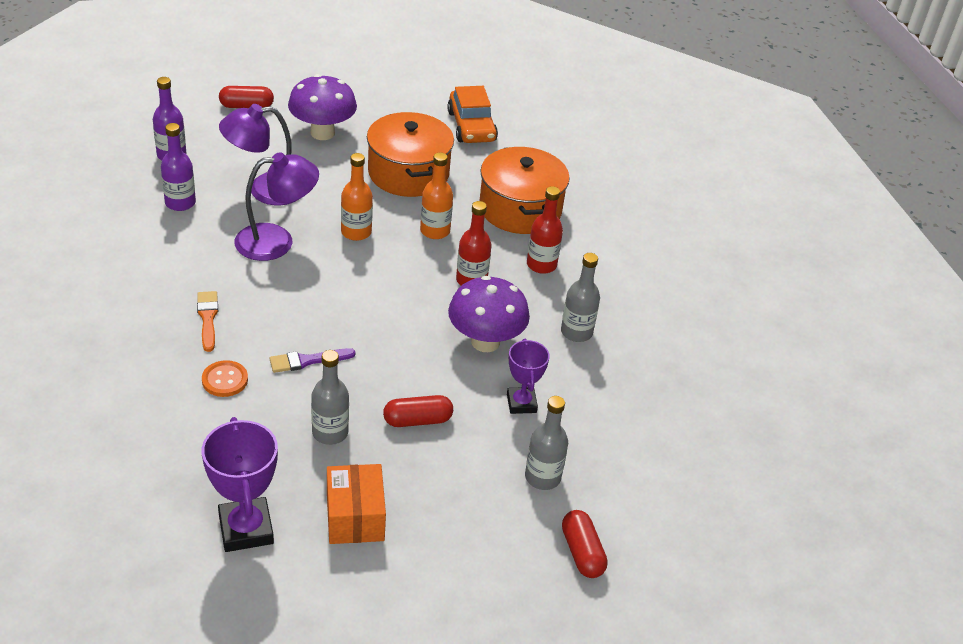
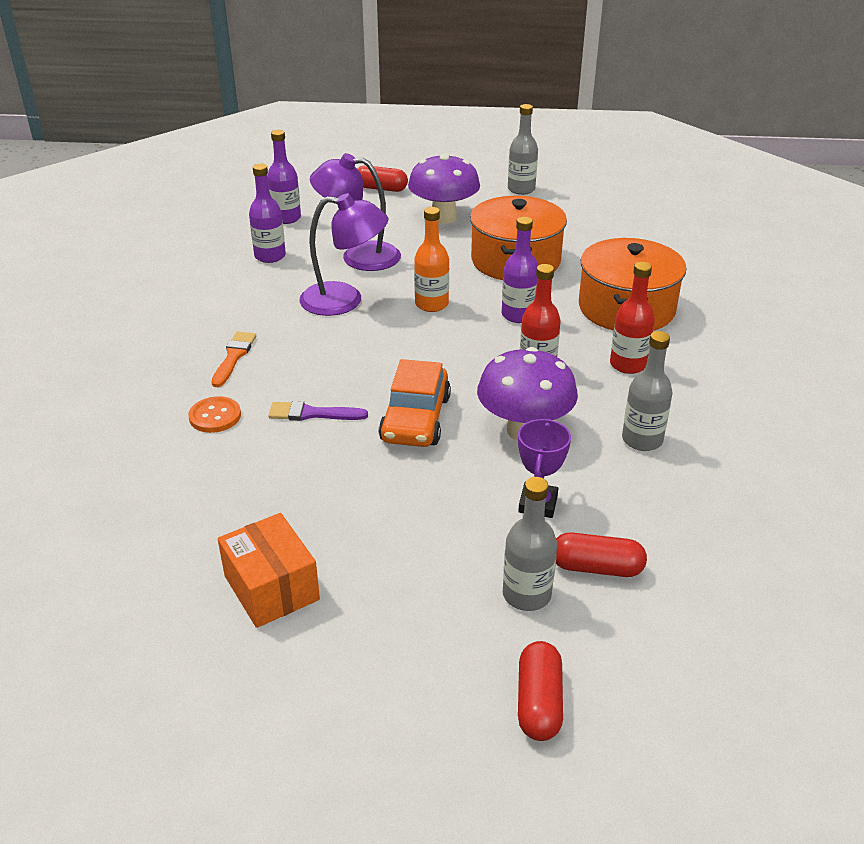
camera: 25 degrees right, 5 degrees down
(246, 529) = (142, 572): purple trophy -> none
(330, 432) = (295, 490): grey bottle -> grey bottle (521, 189)
(355, 517) = (271, 588): orange box -> orange box turned 45 degrees counterclockwise
(417, 420) = (402, 497): red capsule -> red capsule (596, 568)
(435, 231) = (518, 315): orange bottle -> purple bottle
(471, 126) = (605, 229): orange car -> orange car (415, 419)

